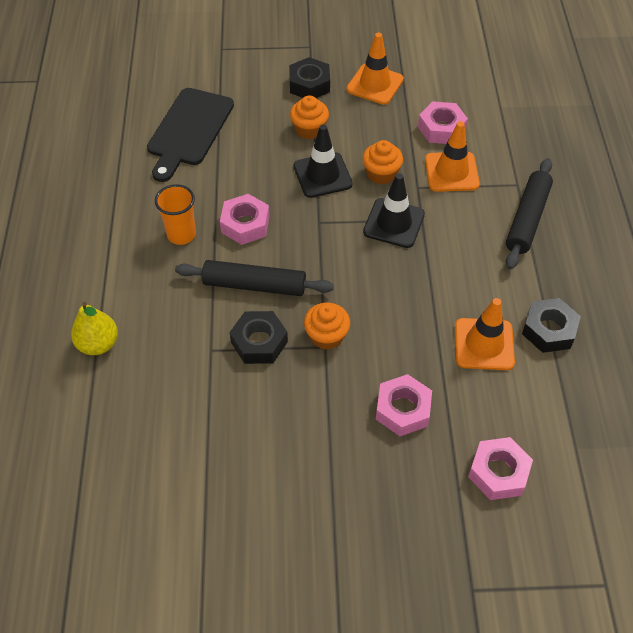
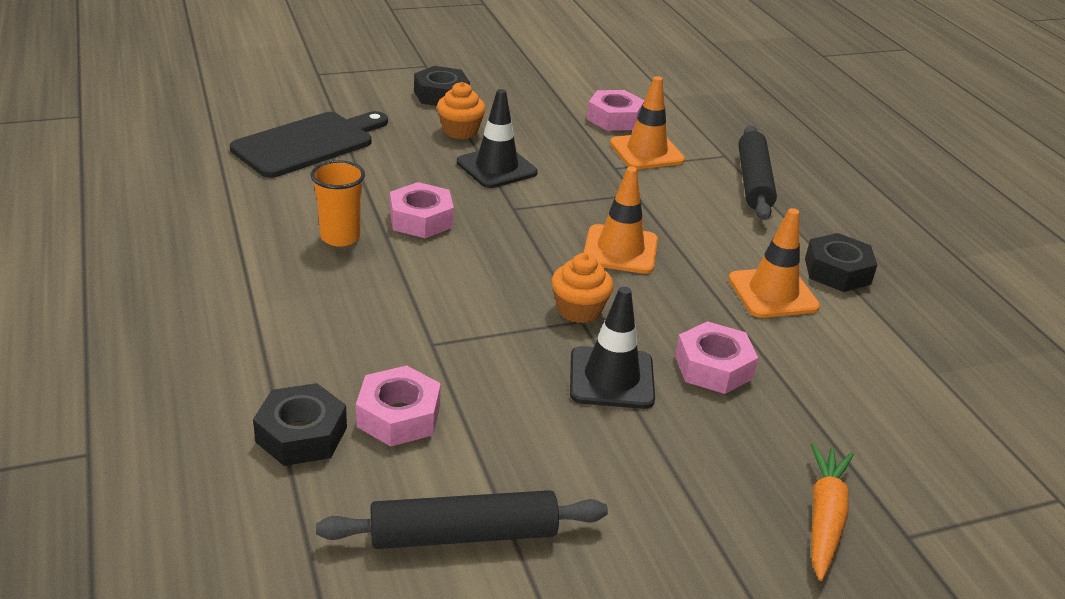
camera: 20 degrees left, 20 degrees down
(98, 344) = (268, 358): yellow pear -> none
(189, 130) = (308, 143): black cutting board -> black cutting board turned 135 degrees counterclockwise
(254, 285) = (461, 274): black rolling pin -> black rolling pin (464, 534)
(259, 342) = (494, 327): black nut -> black nut (301, 434)
(375, 84) = (518, 90): orange traffic cone -> orange traffic cone (620, 250)
(381, 174) = (566, 160): orange cupcake -> none
(394, 223) = (605, 200): black traffic cone -> black traffic cone (611, 378)
(419, 561) = (824, 518): none -> orange carrot
(498, 472) = (864, 410): pink nut -> pink nut (399, 416)

